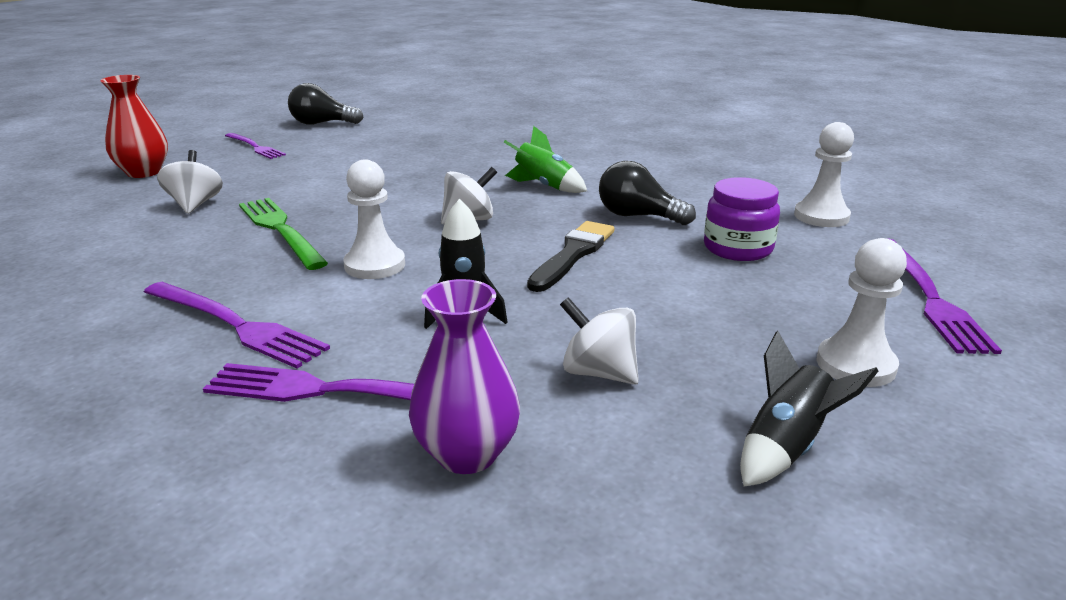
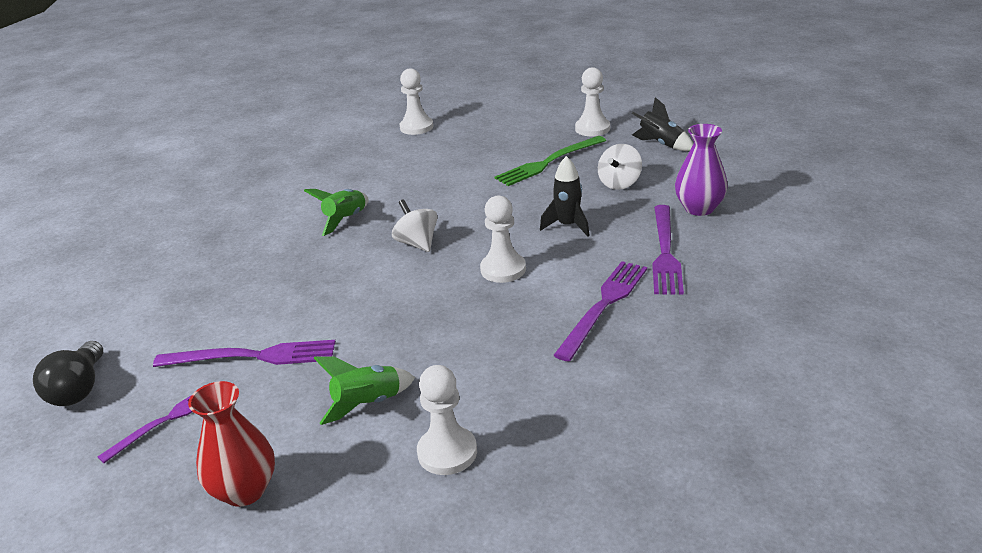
camera: 90 degrees left, 5 degrees up
(88, 234) = (447, 452): none -> white pawn
(195, 205) = (368, 404): white spinning top -> green rocket
(280, 230) = (437, 330): green fork -> green fork (548, 162)
(573, 254) = (478, 199): black brush -> none
(638, 216) = (413, 181): black light bulb -> none
(737, 248) = (466, 151): purple jar -> none
(929, 297) = (522, 110): purple fork -> purple fork (252, 356)

